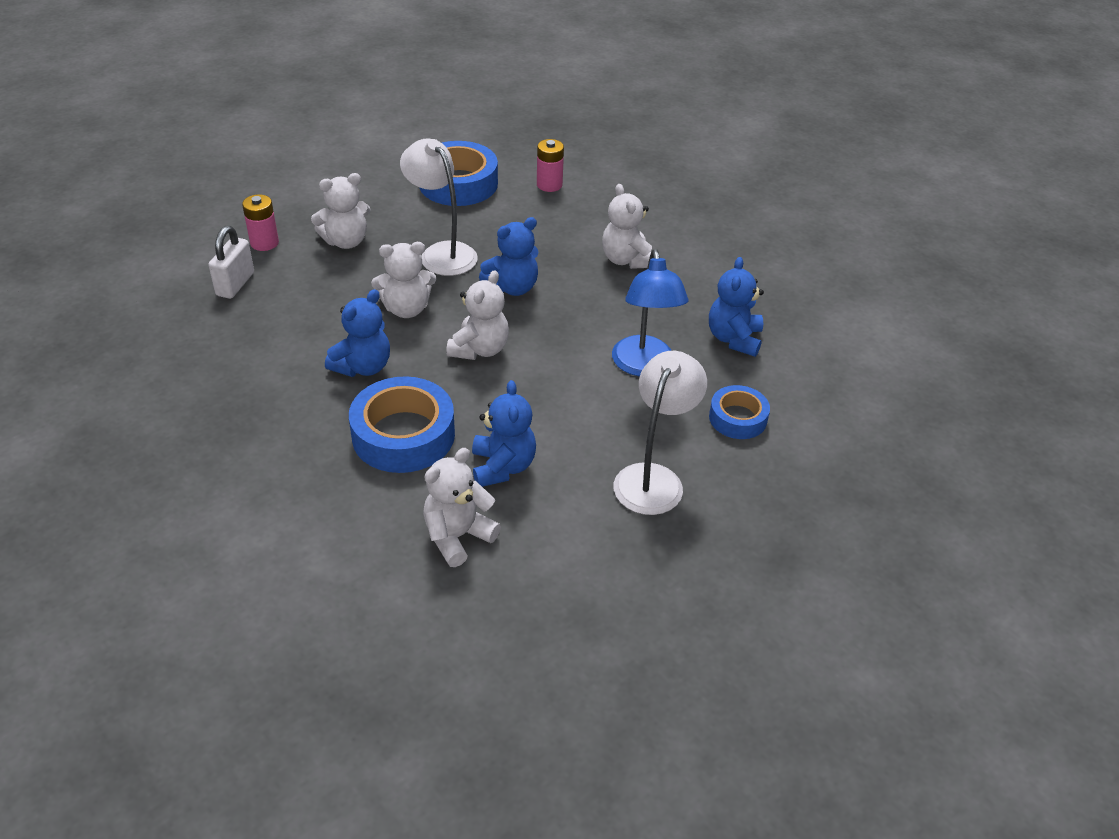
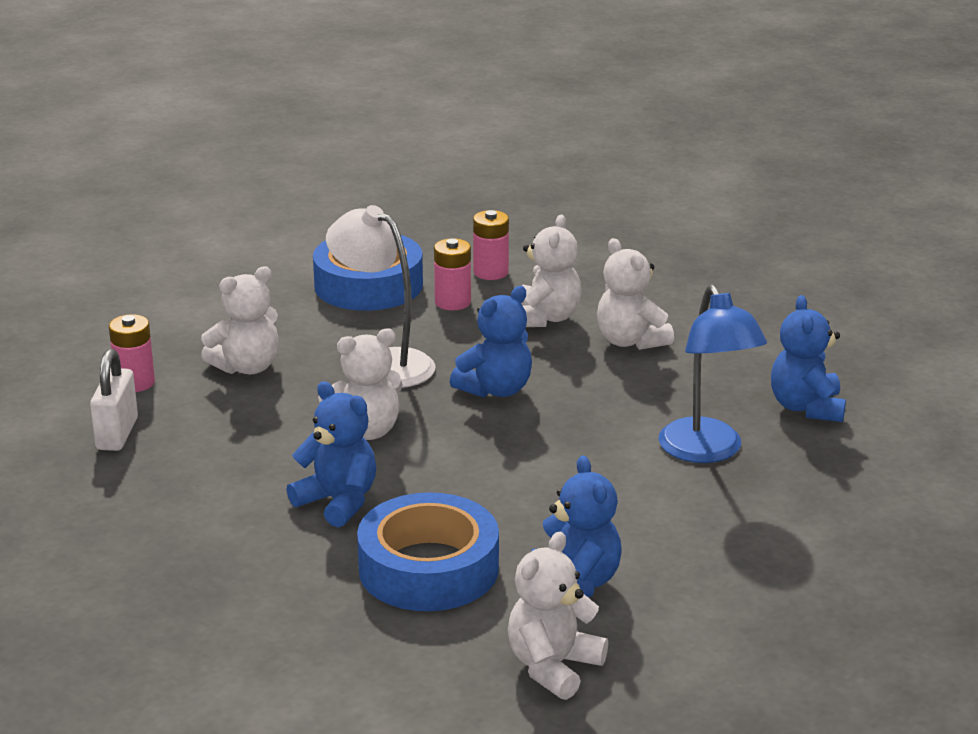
camera: 10 degrees left, 15 degrees down
(363, 367) = (338, 502): blue teddy bear -> blue teddy bear turned 75 degrees counterclockwise
(479, 349) = (485, 462): white teddy bear -> white teddy bear (545, 318)
(512, 207) = (452, 302): none -> pink battery
(653, 478) = (775, 568): white lamp -> none
(737, 418) = (850, 490): blue tape -> none

